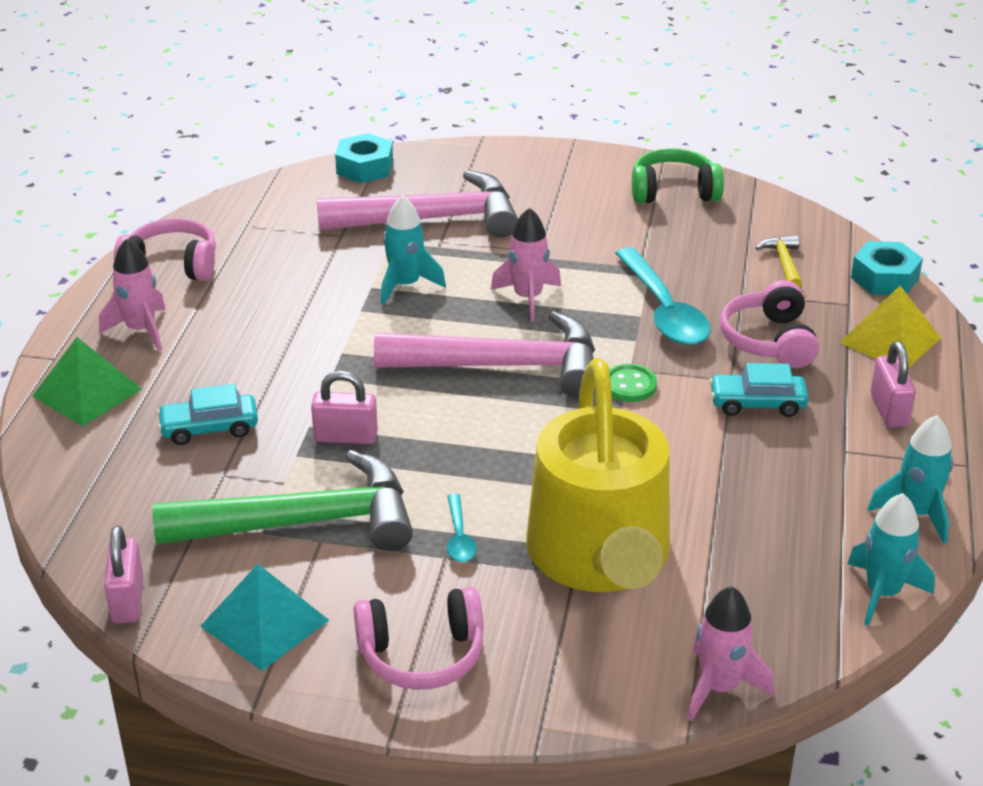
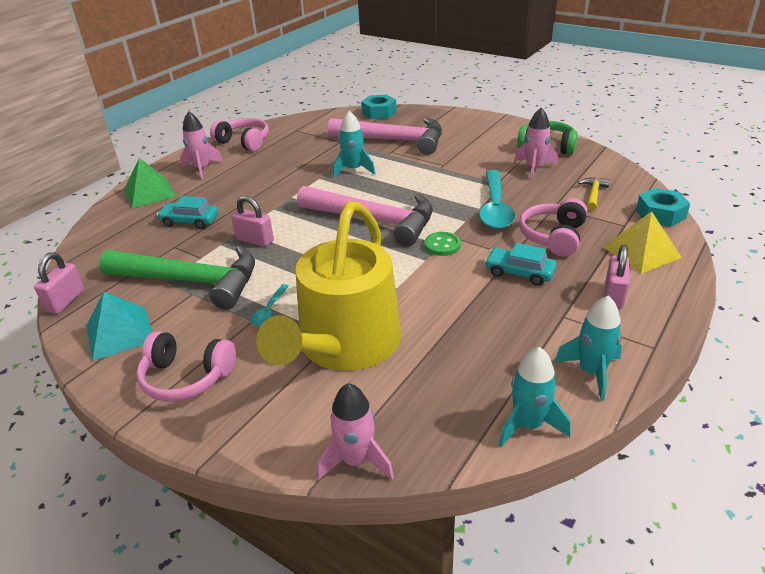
camera: 25 degrees right, 0 degrees up
(528, 298) = (417, 187): pink rocket -> pink rocket (534, 168)

